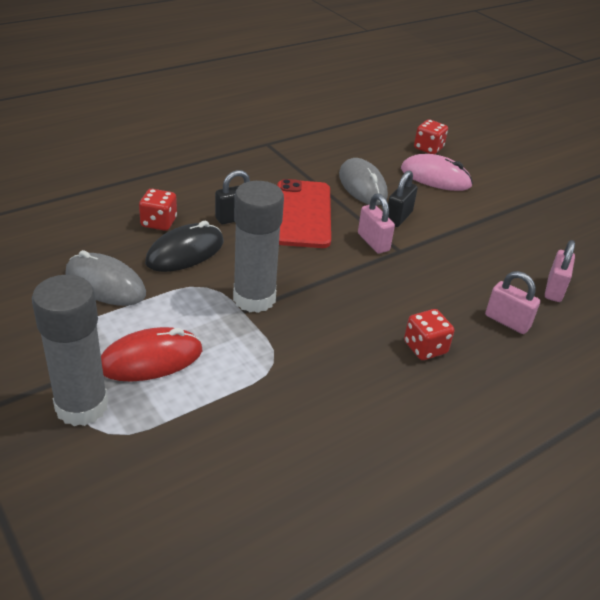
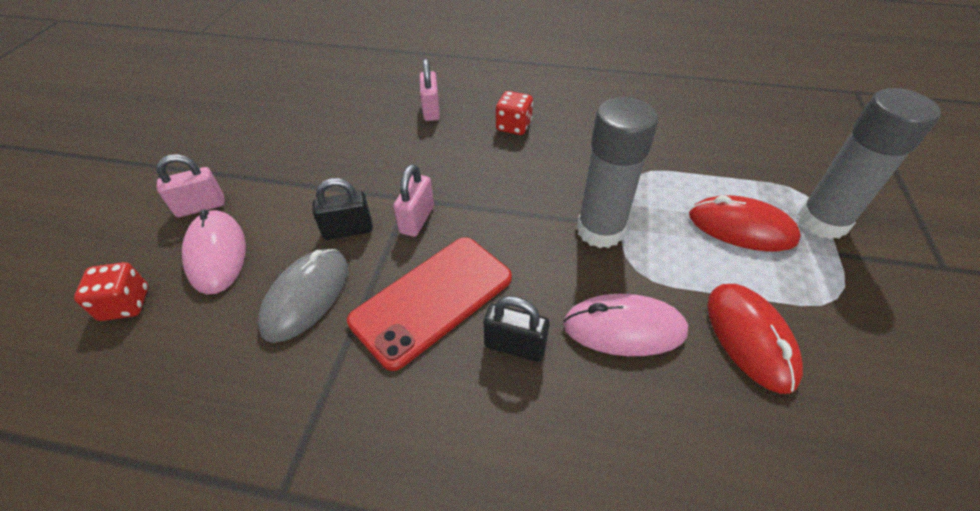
camera: 130 degrees left, 10 degrees up
(105, 284) = (750, 338): grey mouse -> red mouse
(159, 222) = (621, 405): red dice -> none
(185, 252) = (624, 328): black mouse -> pink mouse
(554, 289) = (359, 108): pink padlock -> pink padlock (201, 207)

